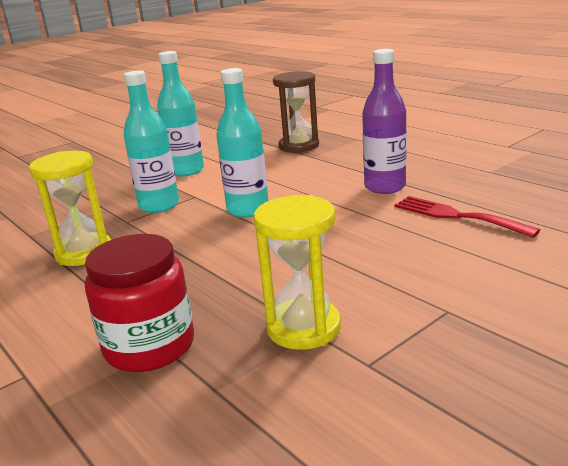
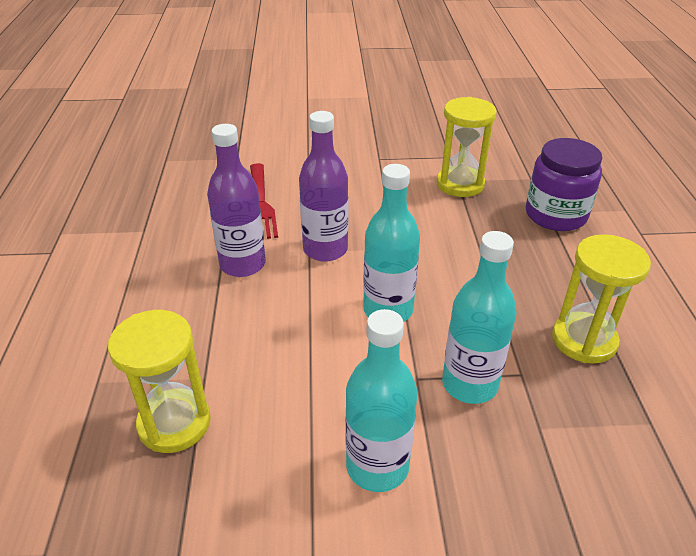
camera: 145 degrees left, 15 degrees up
(149, 346) = (555, 215): red jar -> purple jar
(299, 146) = (174, 423): brown hourglass -> yellow hourglass
(345, 216) = (325, 249): none -> purple bottle

